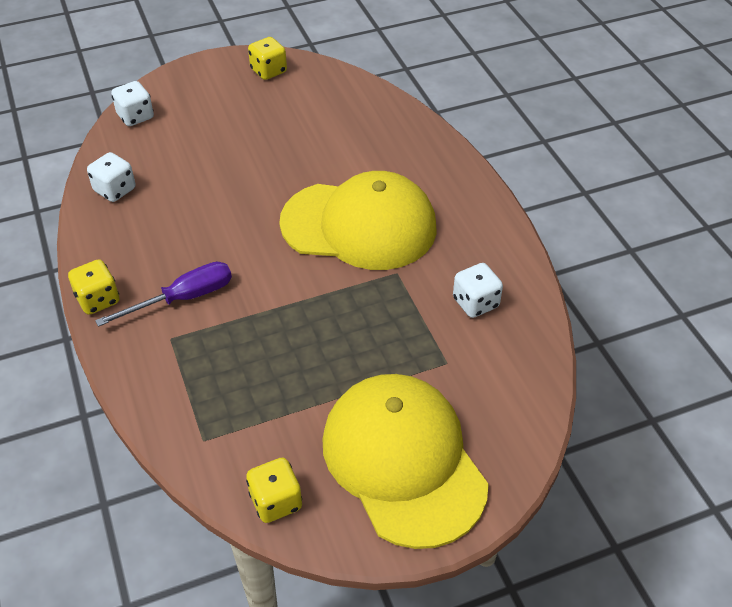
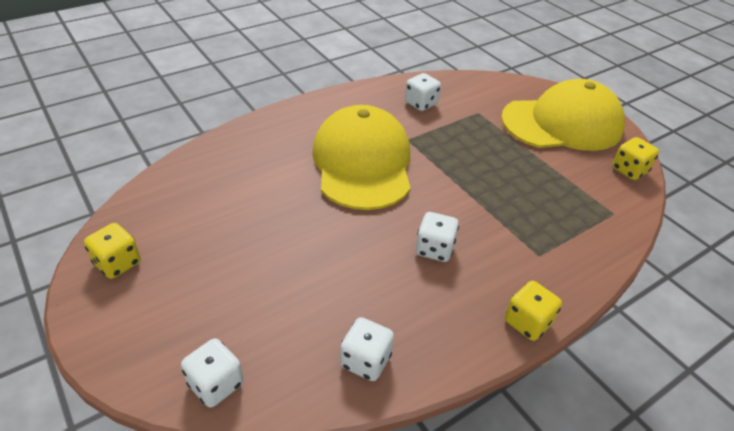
camera: 105 degrees left, 5 degrees down
(183, 298) = (493, 257): purple screwdriver -> none
(211, 256) = (434, 249): none -> white dice
(403, 461) = (562, 123): yellow cap -> yellow cap turned 150 degrees counterclockwise

